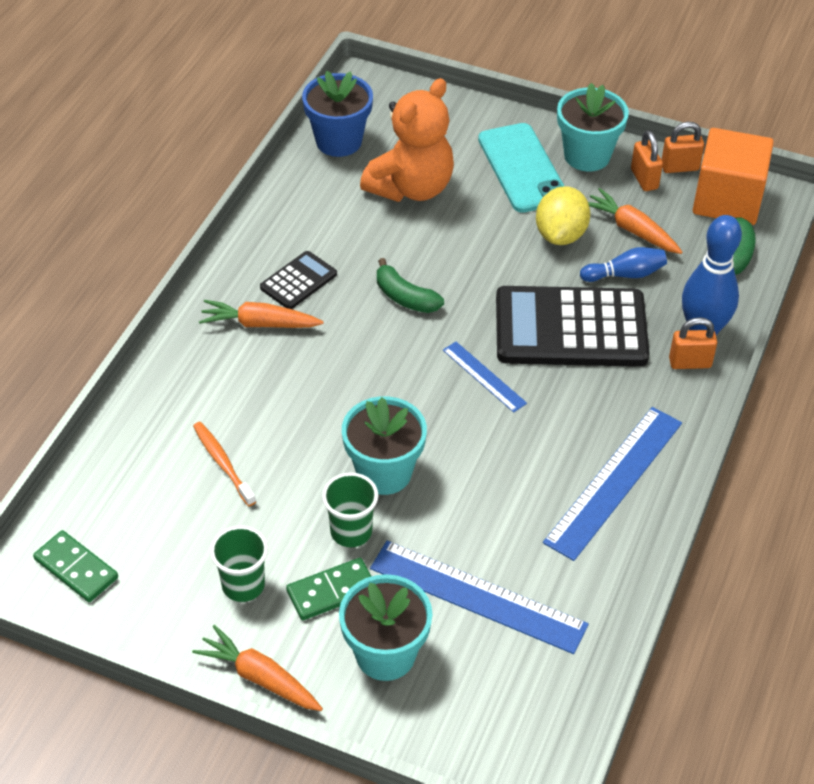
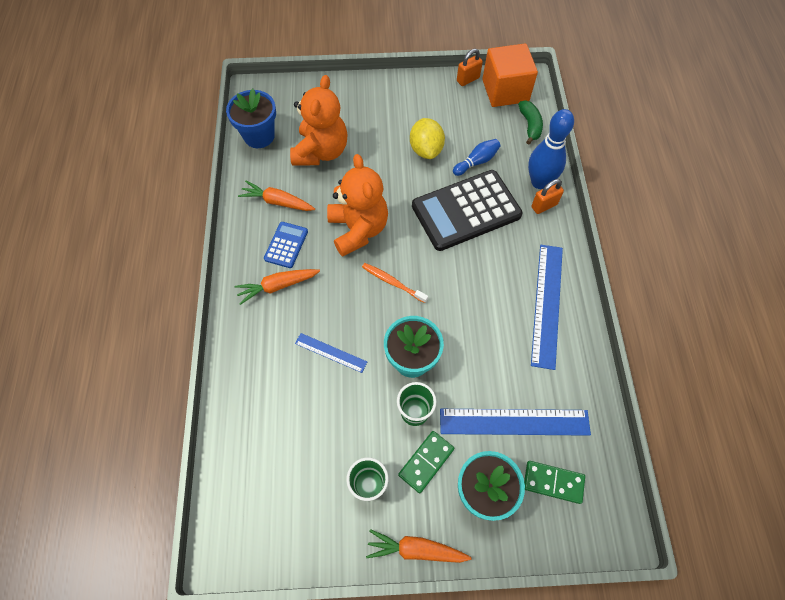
camera: 25 degrees left, 15 degrees up
(76, 569) = (252, 527): green domino -> green domino (553, 482)
(223, 463) = (308, 399): orange toothbrush -> orange toothbrush (392, 282)
(298, 281) = (286, 245): black calculator -> blue calculator
(405, 297) = (358, 229): green banana -> orange teddy bear
(484, 376) = (434, 265): blue ruler -> blue ruler (331, 352)
(522, 168) = (380, 113): turquoise phone -> none
(587, 156) = (412, 91): turquoise flower pot -> none
(632, 230) = (464, 130): orange carrot -> orange carrot (277, 202)
(644, 179) = (452, 94): orange padlock -> none

